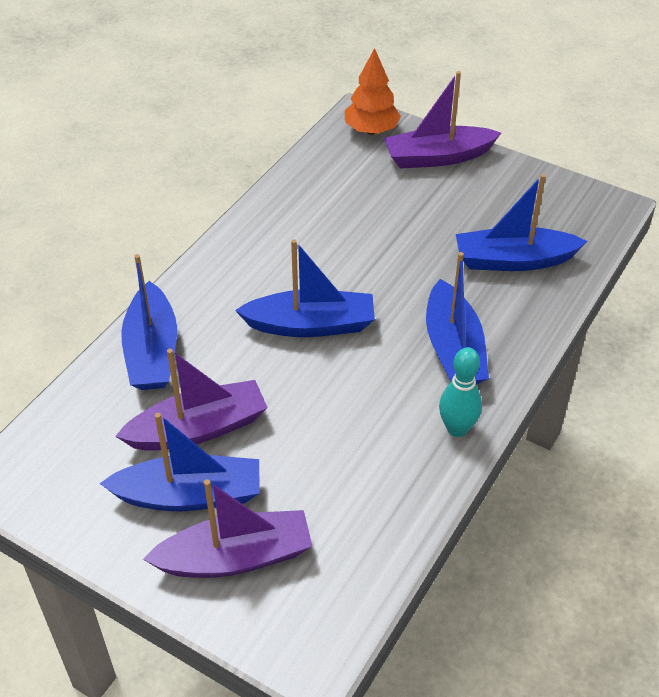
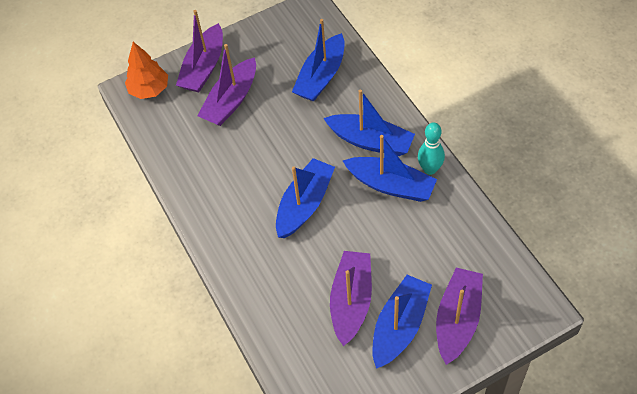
camera: 55 degrees left, 10 degrees up
(152, 351) = (269, 302): blue boat -> blue boat (391, 185)
(410, 199) = (231, 101): none -> purple boat

